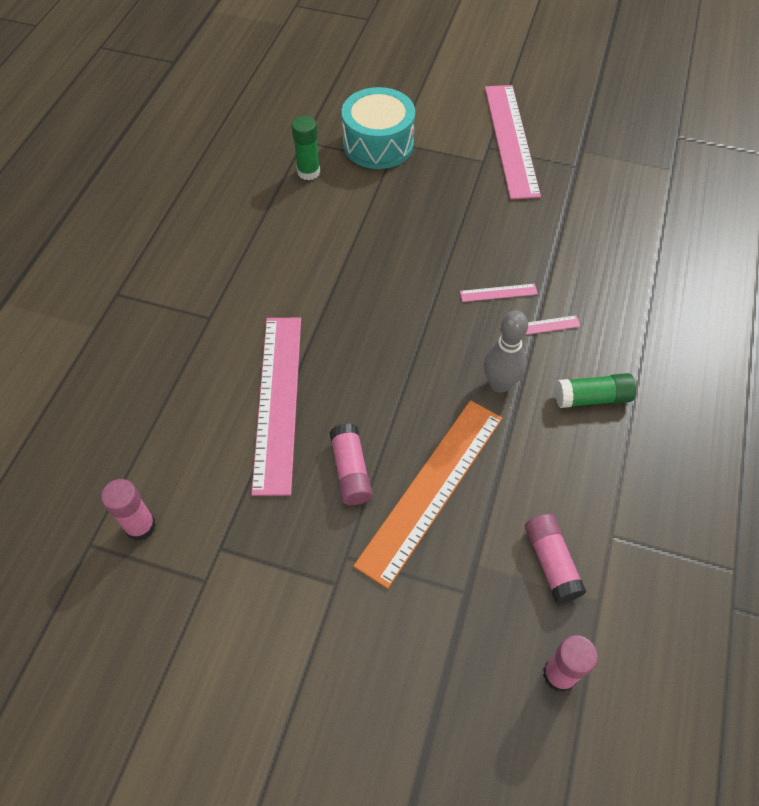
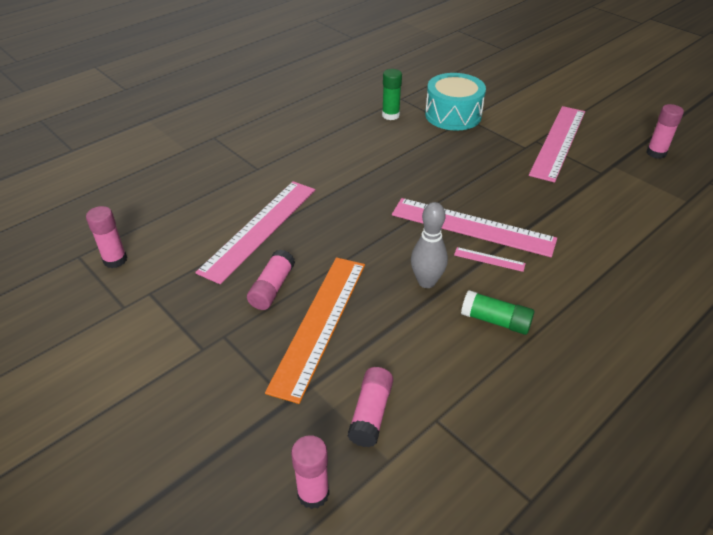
camera: 30 degrees right, 15 degrees down
(431, 488) = (319, 323): orange ruler -> orange ruler turned 45 degrees counterclockwise
(498, 293) = (472, 227): pink ruler -> pink ruler, size x2.46
(611, 117) = (656, 153): none -> pink glue stick

